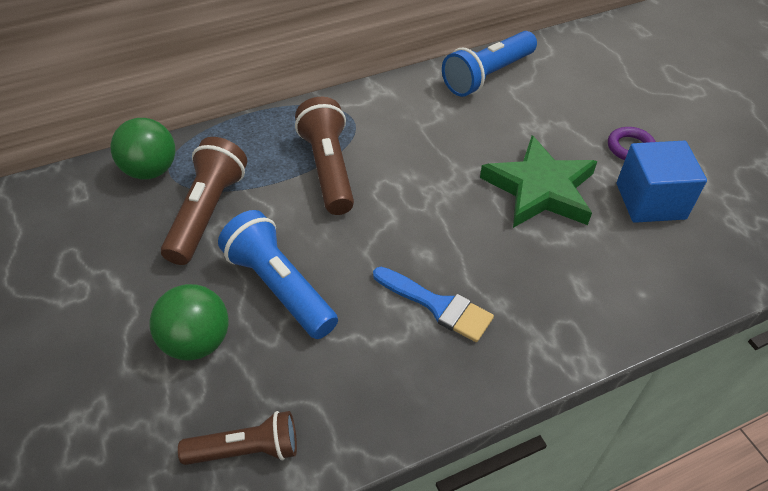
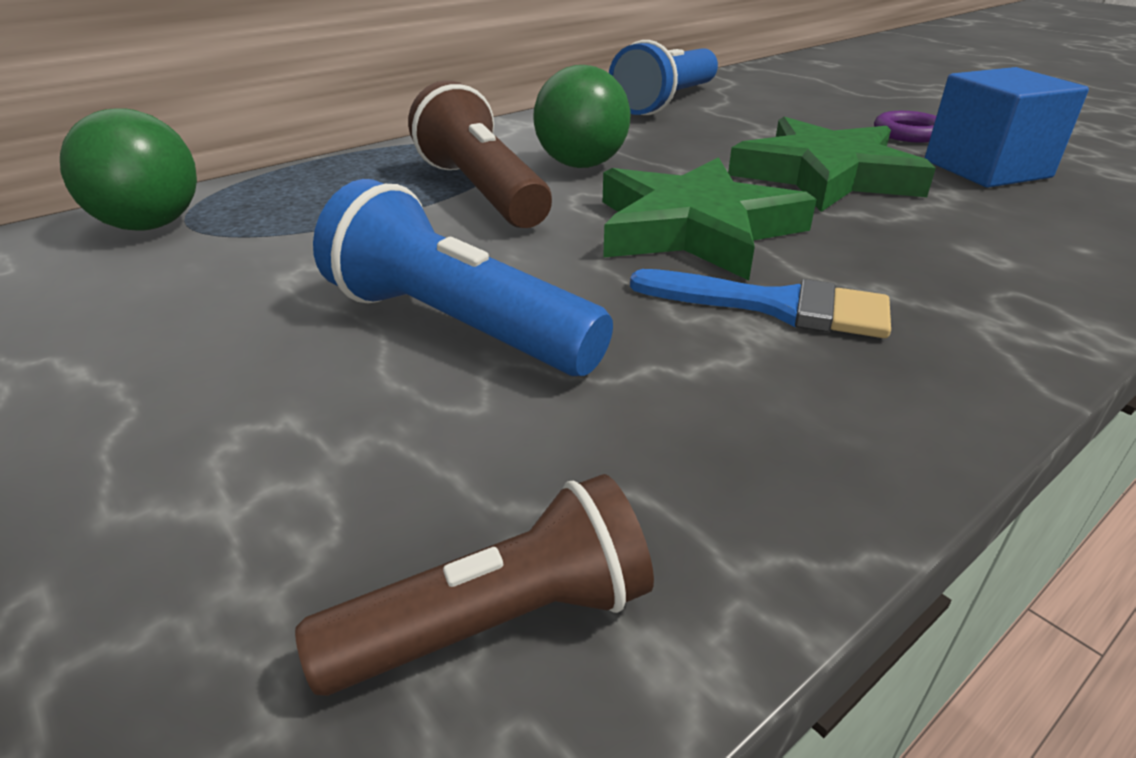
camera: 15 degrees left, 15 degrees down
(197, 341) = (297, 432): green ball -> green ball (581, 165)
(208, 212) = (275, 257): brown flashlight -> none
(431, 230) = (694, 229): none -> green star

